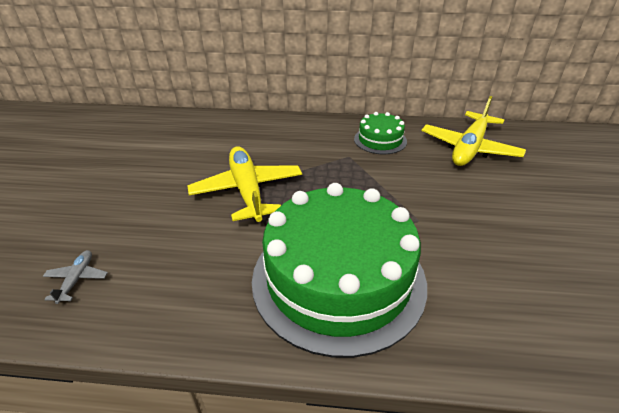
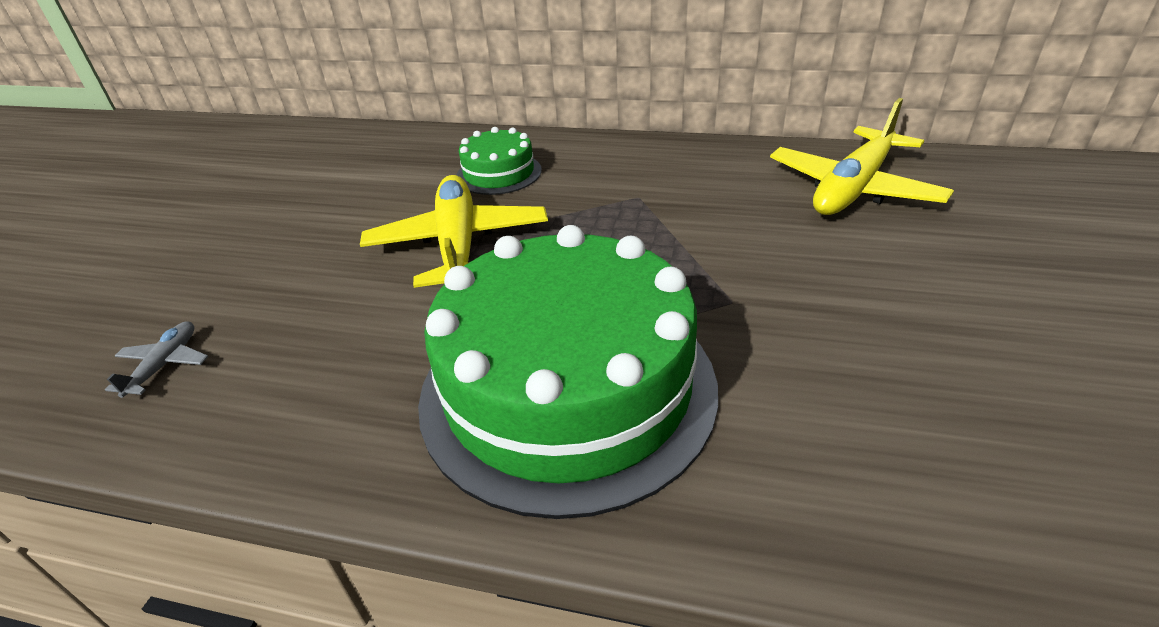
camera: 10 degrees right, 0 degrees up
(380, 140) = (698, 173): green cake -> green cake (499, 173)

